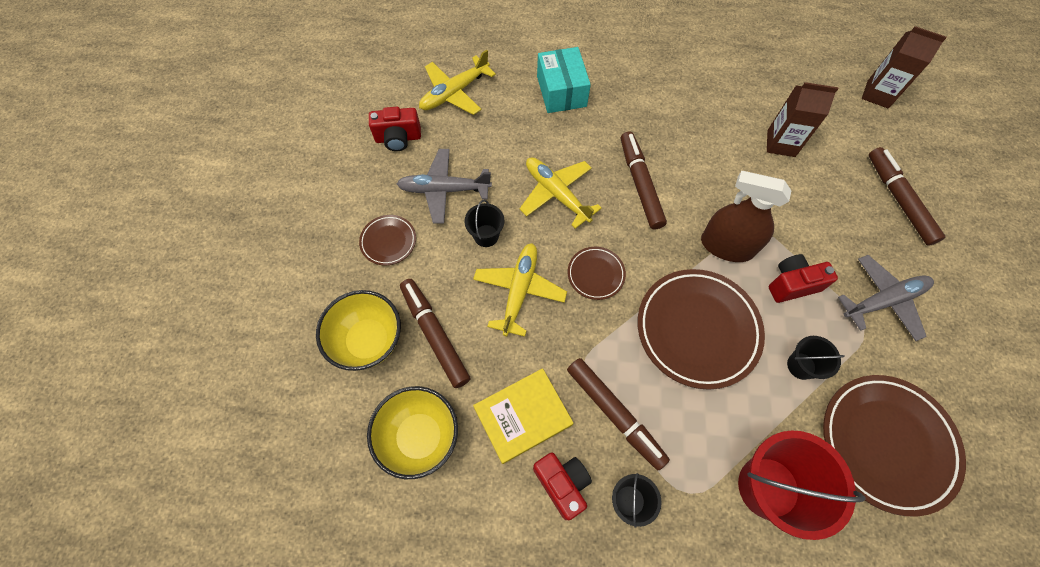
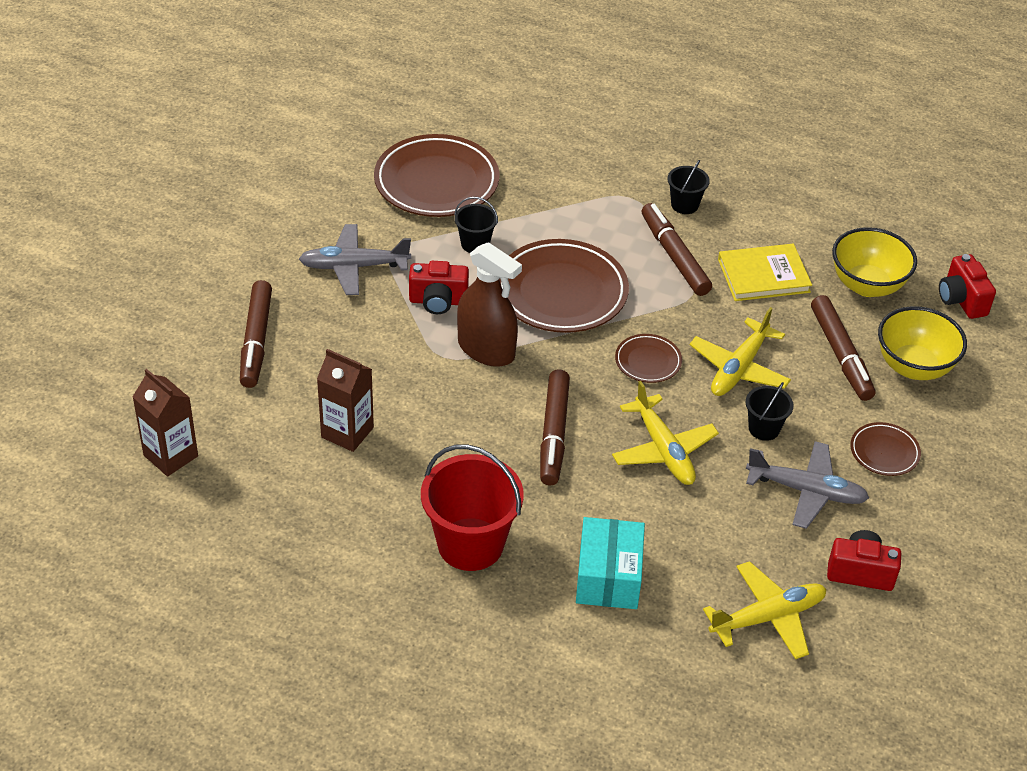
camera: 165 degrees left, 20 degrees down
(562, 484) = (740, 227): red camera -> red camera (961, 300)
(768, 487) = (559, 184): red bucket -> red bucket (470, 544)

